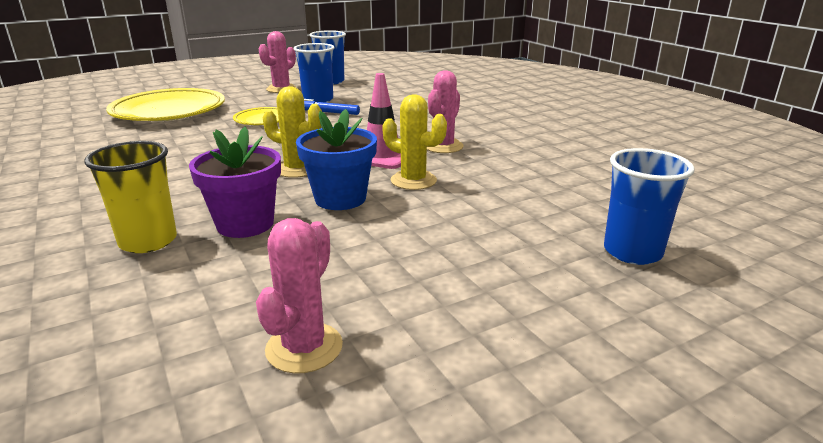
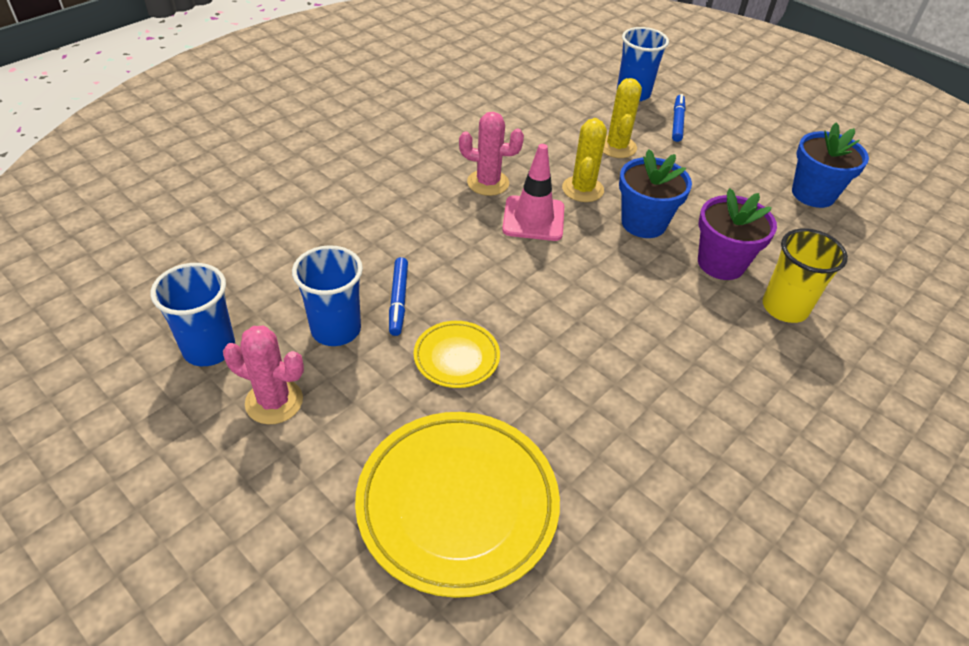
camera: 110 degrees left, 20 degrees up
(297, 169) = (600, 268): yellow cactus -> yellow cactus (617, 147)
(304, 348) = (813, 194): pink cactus -> blue flower pot
(546, 270) = (677, 122): none -> blue marker

